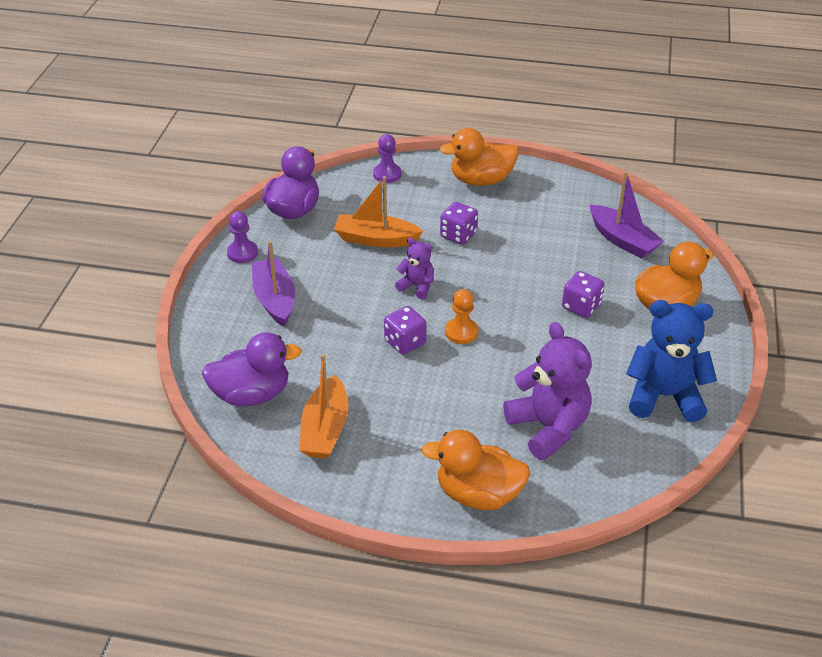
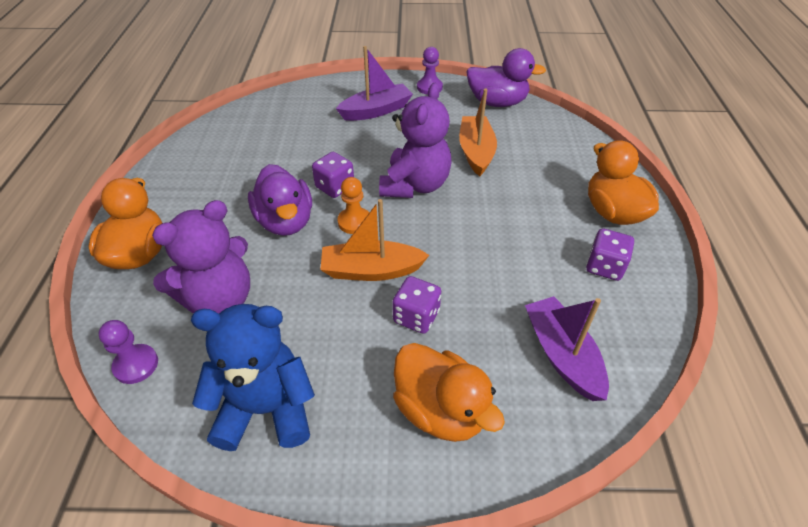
camera: 80 degrees right, 5 degrees up
(252, 394) = (265, 117): purple duck -> purple duck (285, 221)
(325, 429) = (226, 157): orange boat -> orange boat (371, 270)
(387, 174) = (582, 146): purple pawn -> purple pawn (136, 365)
(417, 286) = (415, 185): purple teddy bear -> purple teddy bear, size x1.92
(458, 235) = (506, 205): purple dice -> purple dice (604, 266)
(622, 240) = (562, 355): purple boat -> purple boat turned 120 degrees clockwise
(664, 396) = (266, 409): blue teddy bear -> blue teddy bear turned 90 degrees counterclockwise

